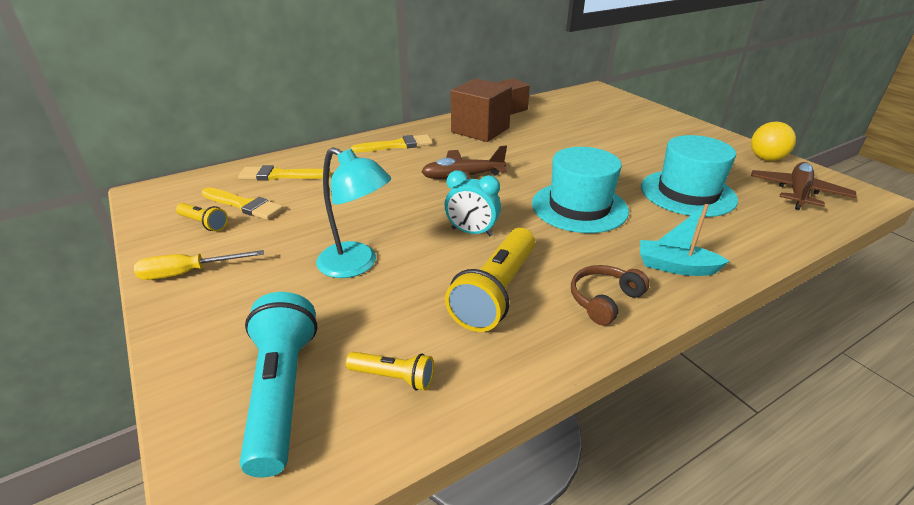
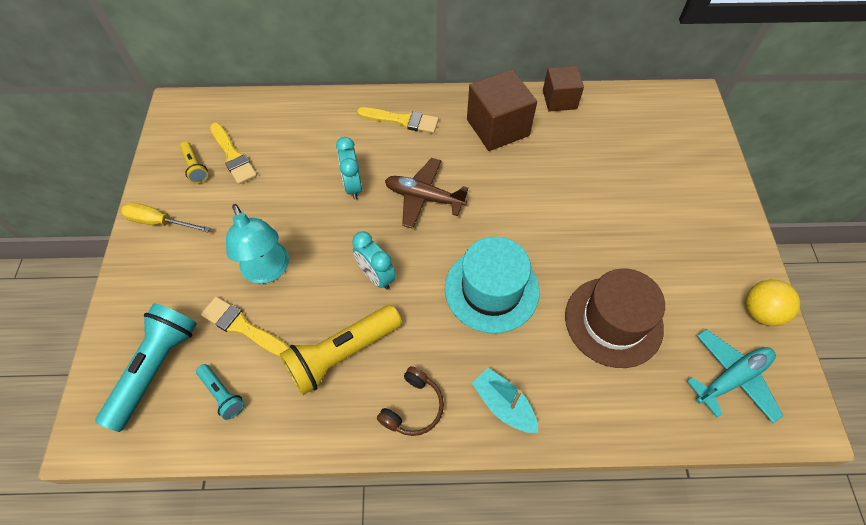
camera: 30 degrees right, 25 degrees up
(280, 175) = (280, 125): yellow brush -> yellow brush (243, 327)
(390, 189) = (353, 186): none -> turquoise clock
(393, 377) = (222, 394): yellow flashlight -> turquoise flashlight
(604, 300) = (413, 407): brown headphones -> brown headphones turned 135 degrees clockwise
(687, 193) = (613, 321): turquoise hat -> brown hat
(798, 193) = (731, 378): brown plane -> turquoise plane

